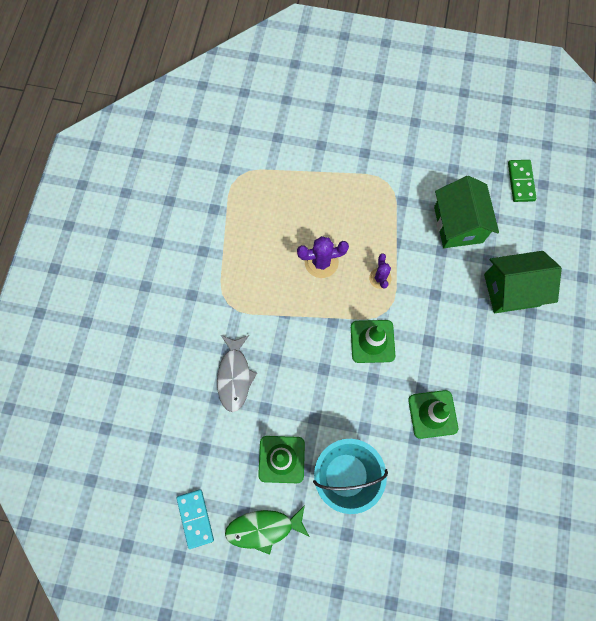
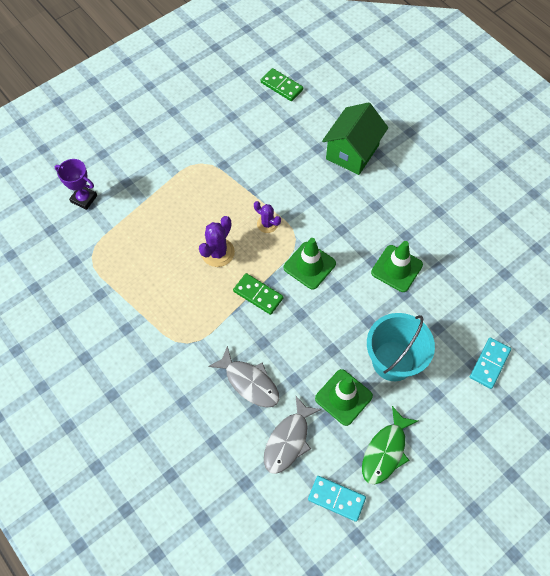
camera: 50 degrees left, 10 degrees down
(212, 444) = (288, 440): none -> grey fish
(279, 129) = (84, 199): none -> purple trophy
(312, 322) = (258, 294): none -> green domino
(412, 560) = (489, 363): none -> turquoise domino
(458, 224) = (275, 146): green house -> none

